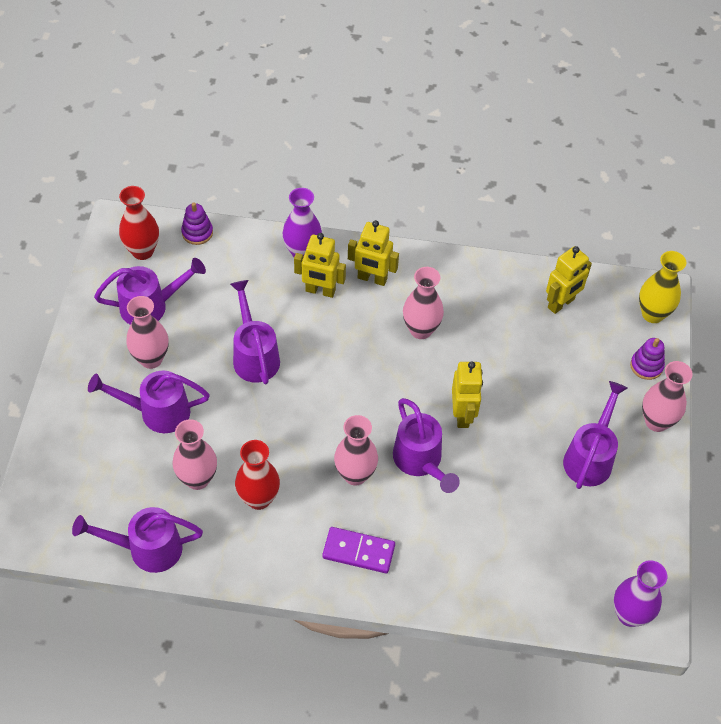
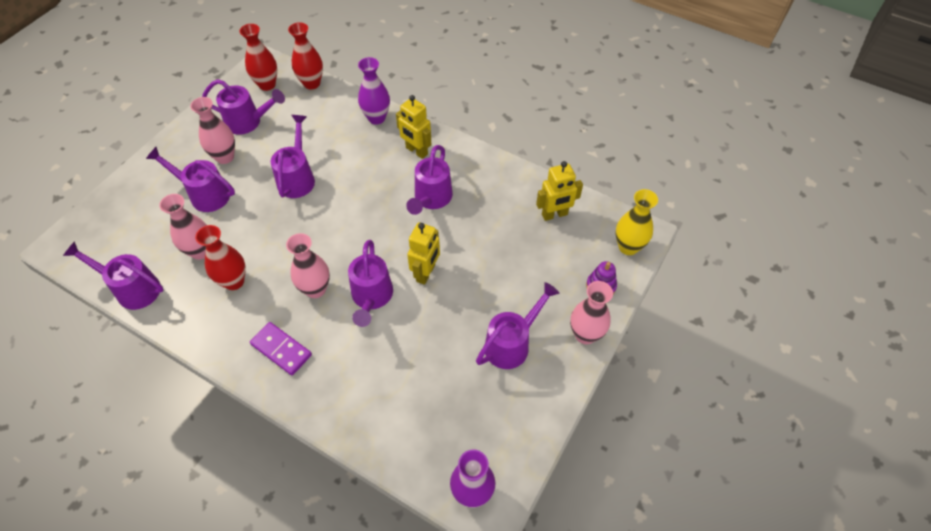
camera: 25 degrees right, 0 degrees up
(197, 232) = (312, 83): purple stacking toy -> red vase
(320, 291) = (373, 148): yellow robot -> none
(421, 330) = (431, 199): pink vase -> purple watering can

